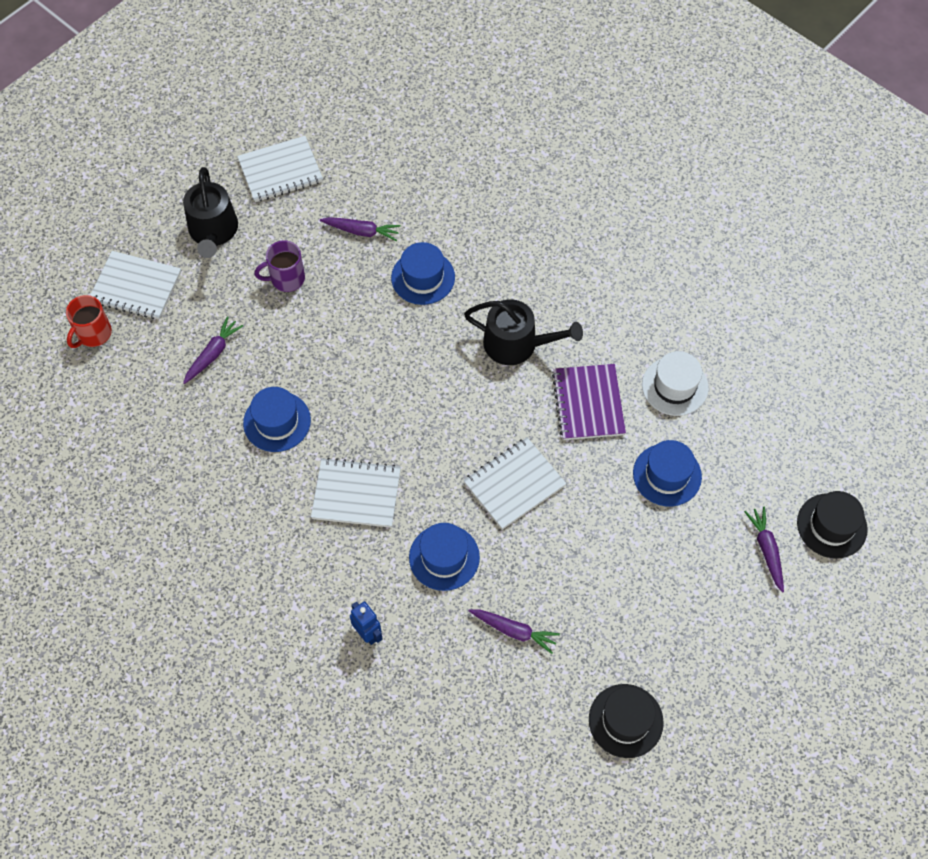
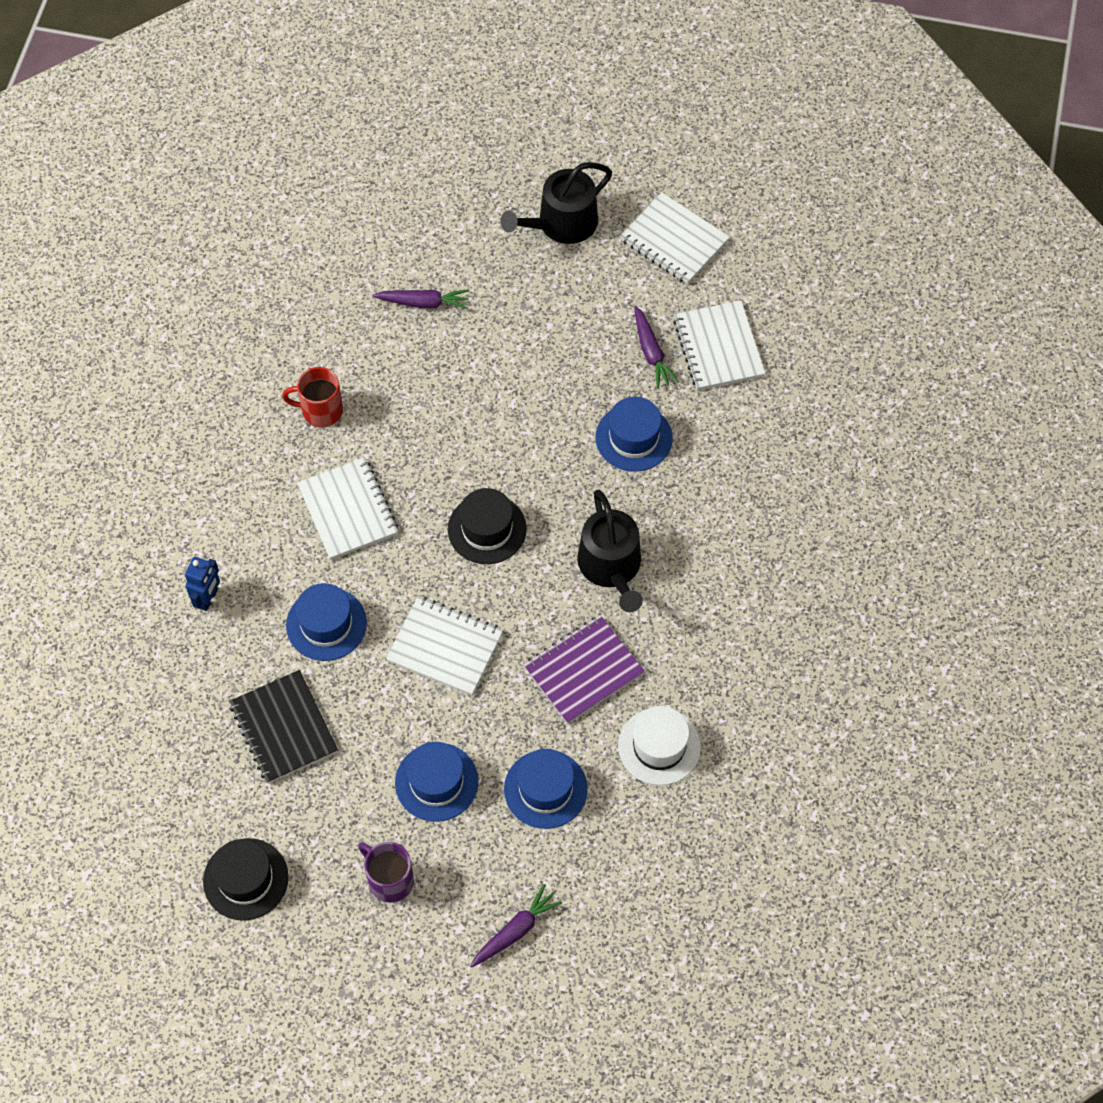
camera: 60 degrees right, 0 degrees up
(93, 334) = (381, 192): red mug -> red mug (320, 410)
(136, 287) = (455, 196): white notebook -> white notebook (718, 347)
(277, 421) = (384, 398): blue hat -> blue hat (436, 782)
(286, 279) = (549, 317): purple mug -> purple mug (389, 880)
(514, 631) = (284, 728): purple carrot -> black notebook
(831, 526) = (585, 986): black hat -> black hat (487, 529)

